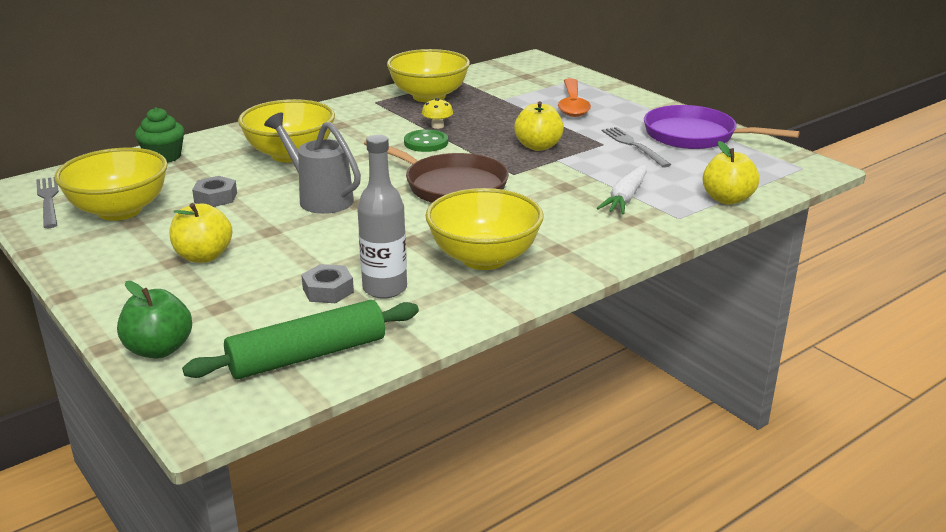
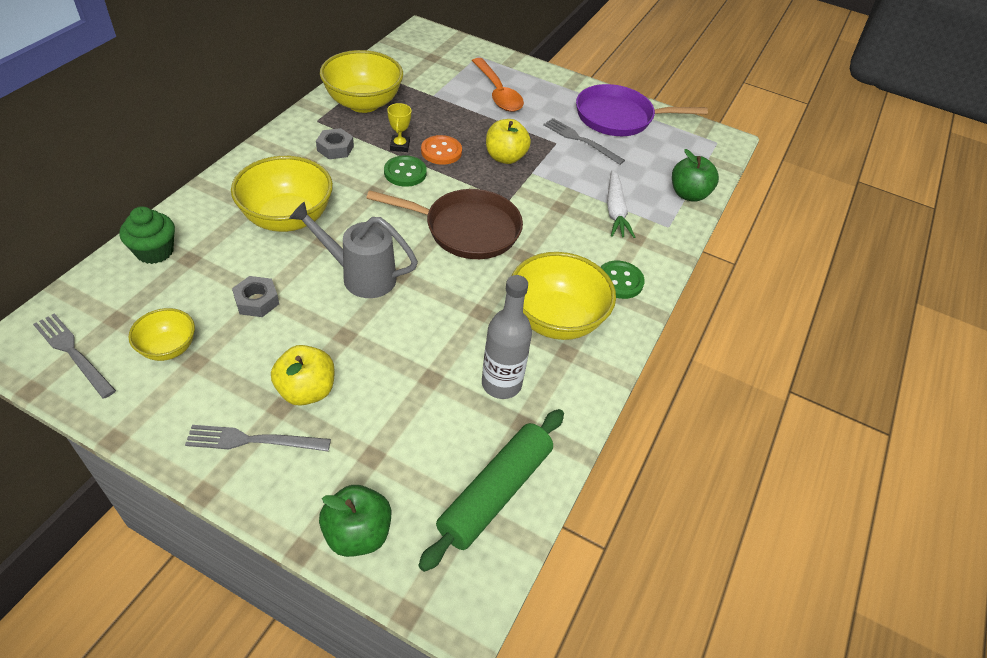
camera: 30 degrees left, 20 degrees up
(119, 211) = (168, 348): yellow bowl -> yellow bowl, size x0.54
(131, 275) = (253, 440): none -> grey fork
(328, 290) = (455, 402): grey nut -> grey nut (335, 148)
(437, 126) = (400, 146): yellow mushroom -> yellow trophy
(475, 134) = (441, 151): none -> orange button
(581, 245) = (619, 281): none -> green button
(727, 199) = (688, 194): yellow apple -> green apple

